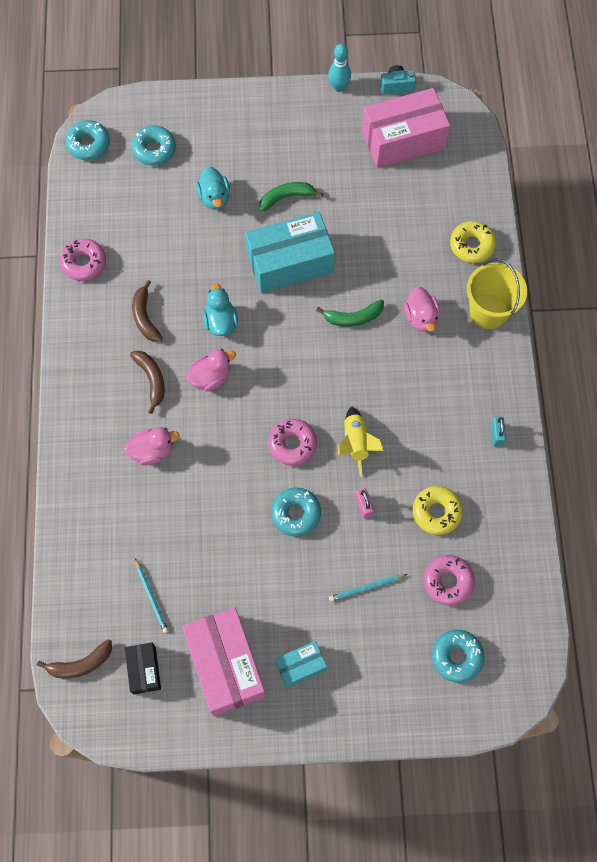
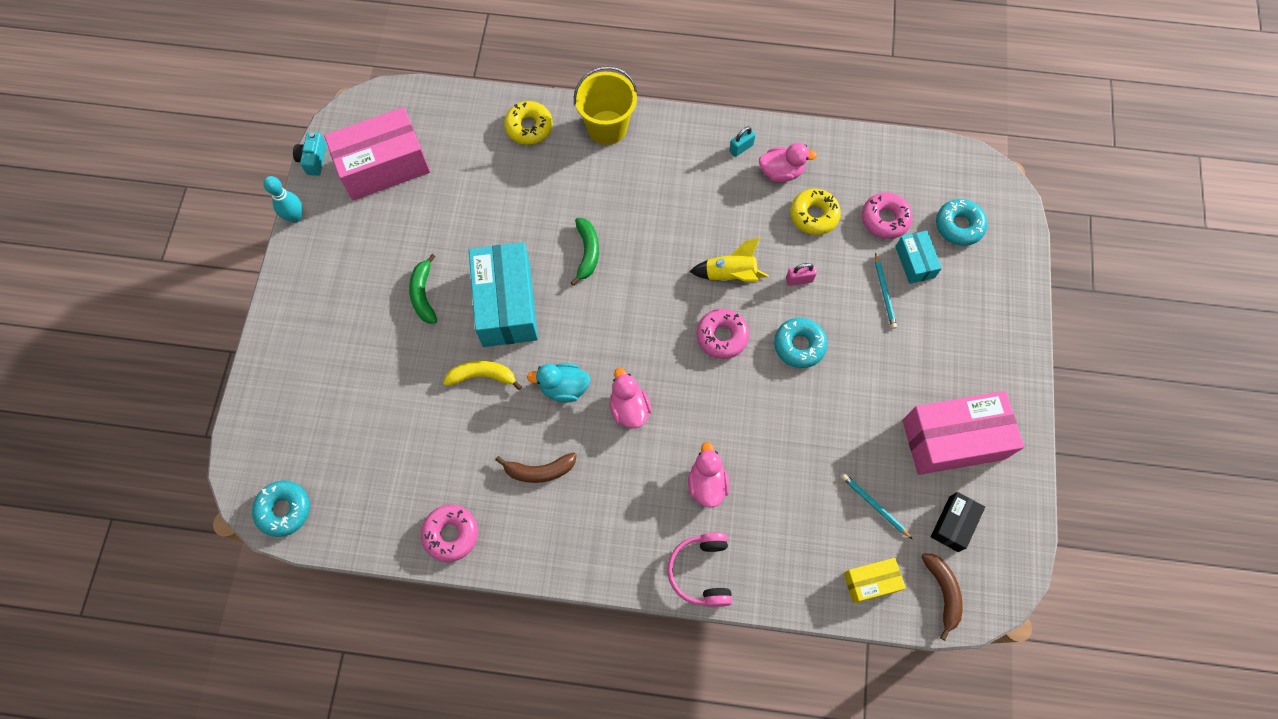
camera: 80 degrees left, 0 degrees up
(76, 457) = (701, 571): none -> pink headphones
(83, 599) = (871, 582): none -> yellow box
(144, 670) = (953, 524): black box -> black box turned 60 degrees counterclockwise
(151, 379) = (620, 473): brown banana -> none
(152, 597) = (874, 506): turquoise pencil -> turquoise pencil turned 120 degrees counterclockwise
(154, 149) = (316, 431): turquoise donut -> none
(214, 197) = (402, 371): turquoise duck -> none
(221, 257) = (482, 376): none -> yellow banana
(301, 666) = (958, 367): turquoise box -> turquoise box (914, 262)
(403, 139) = (384, 166): pink box -> pink box turned 75 degrees clockwise
(421, 317) = (601, 189): pink duck -> pink duck (781, 172)
(496, 435) = (741, 148): turquoise padlock -> turquoise padlock turned 45 degrees counterclockwise

